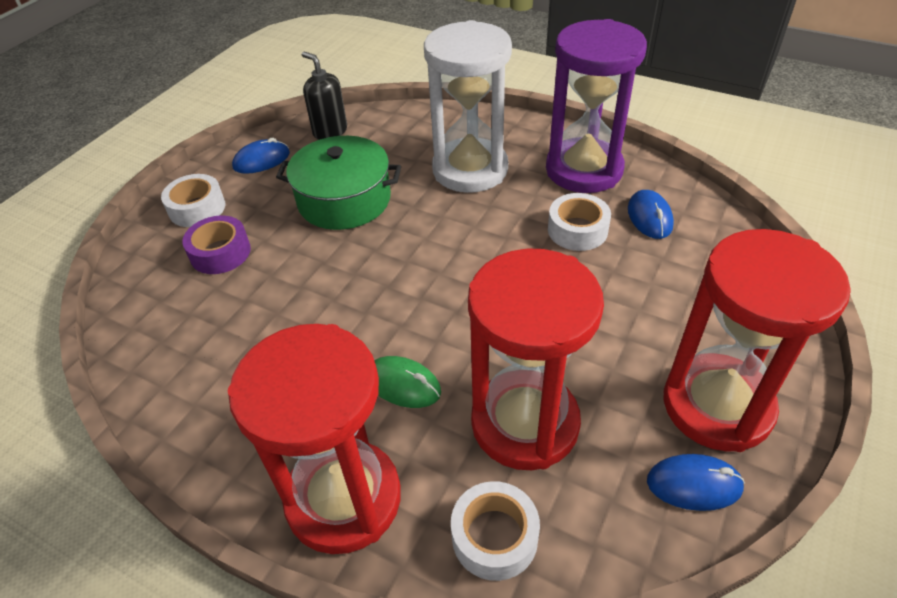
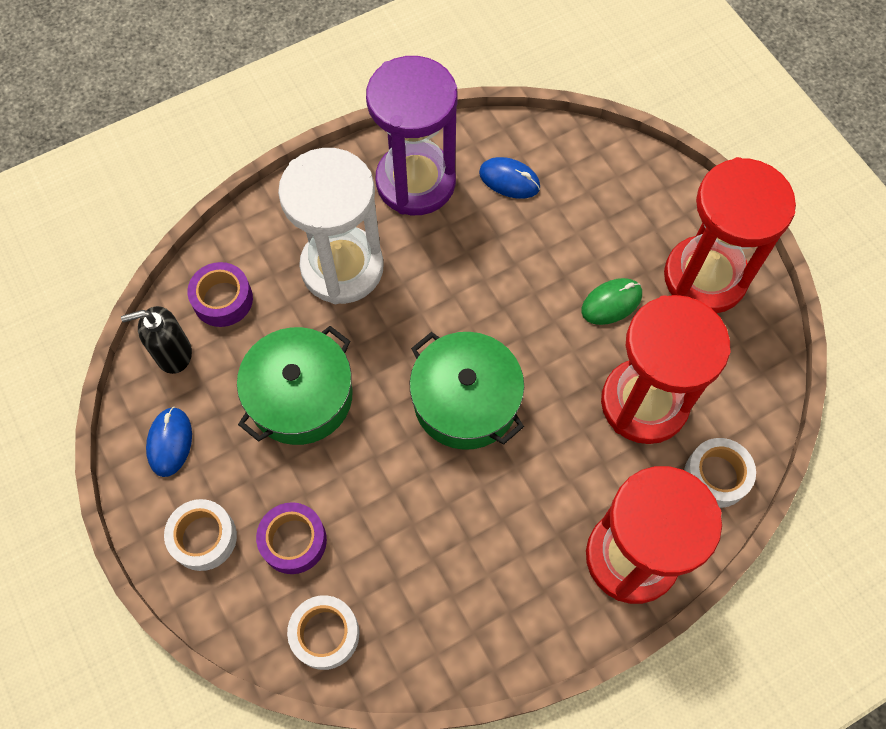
camera: 60 degrees left, 20 degrees up
(390, 131) = (223, 299): none -> purple tape
(403, 384) = (557, 464): green mouse -> green mouse (611, 303)
(416, 290) = (465, 401): none -> green pot
(577, 230) = (485, 239): white tape -> white tape (325, 634)
(694, 484) = (749, 336): blue mouse -> none

